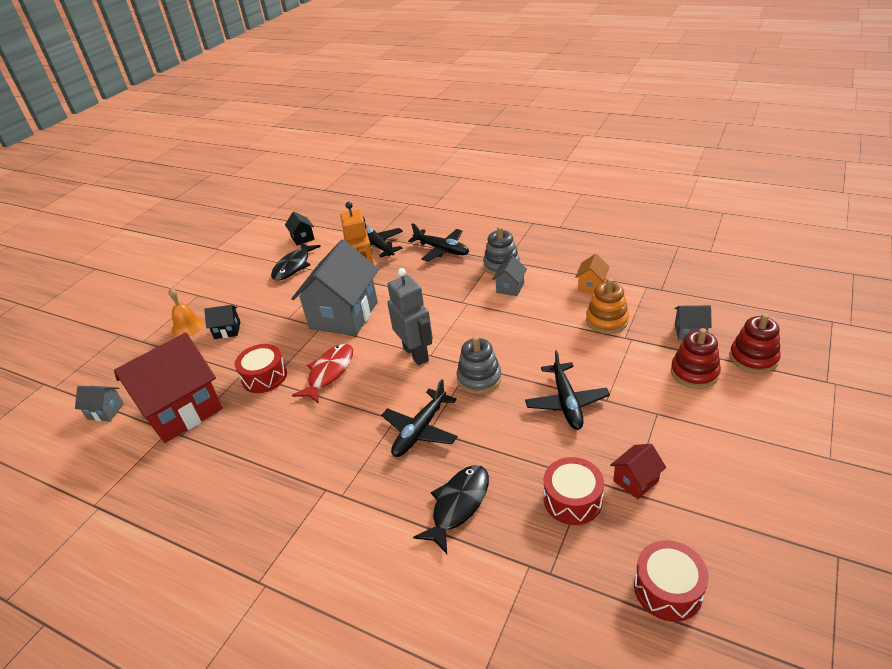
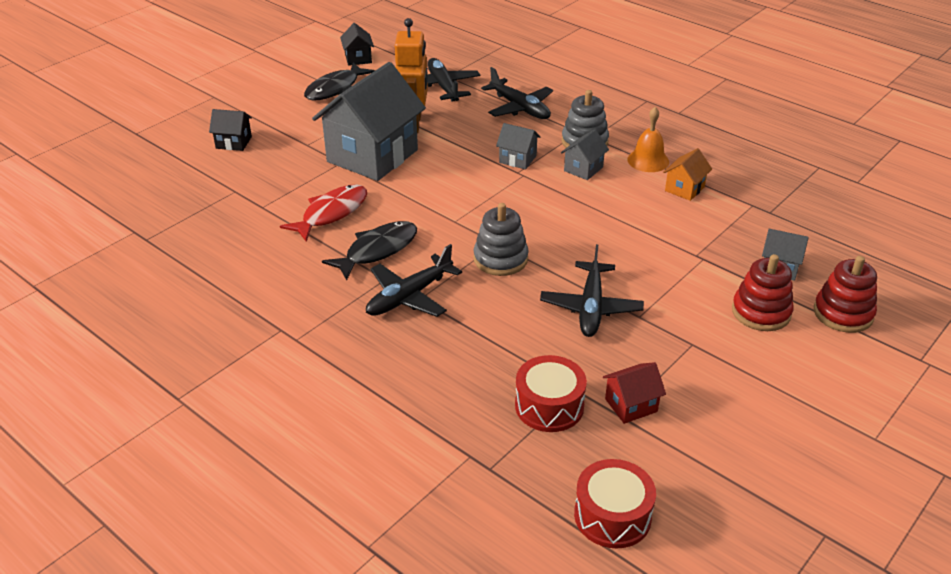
camera: 10 degrees right, 0 degrees up
(105, 411) = (74, 196): grey house -> grey house (517, 159)
(182, 410) = (155, 215): red house -> none
(188, 327) = (191, 129): orange bell -> orange bell (648, 160)
(264, 377) = (257, 201): red drum -> none
(416, 354) = (439, 216): grey robot -> none
(458, 505) = (419, 380): black fish -> black fish (377, 250)
(606, 321) = (683, 232): orange stacking toy -> none

